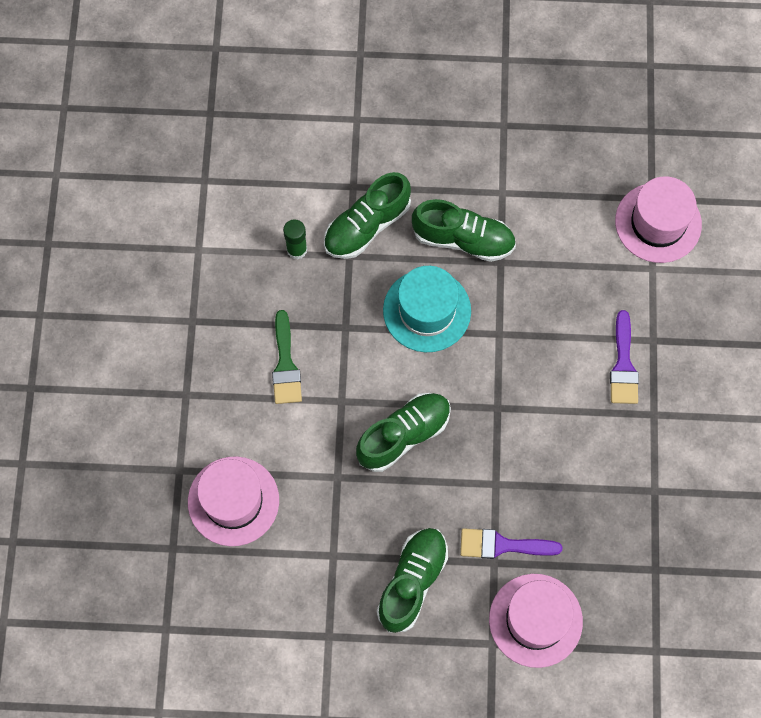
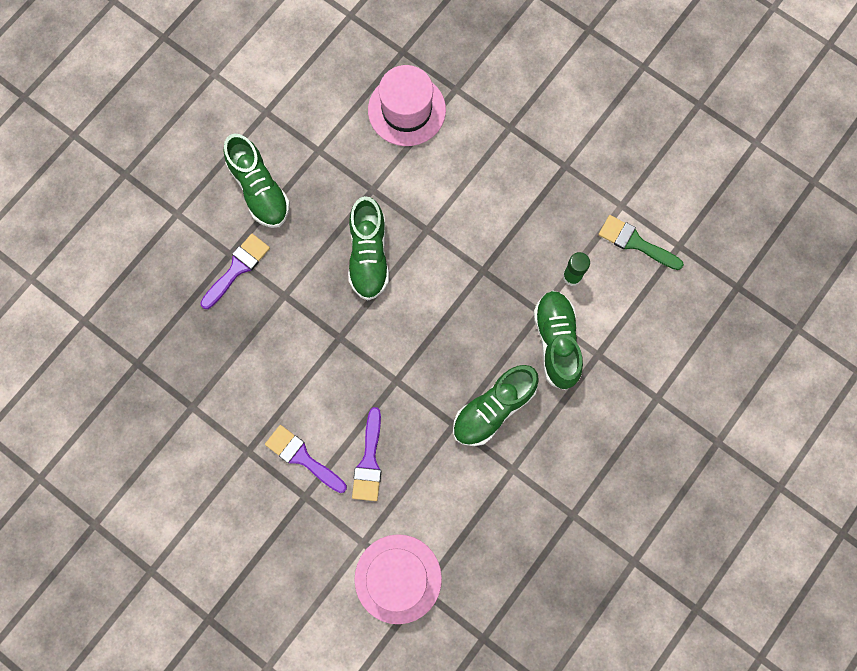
camera: 125 degrees right, 5 degrees up
(285, 365) = (483, 209): green brush -> green brush (635, 242)
(427, 310) = (453, 339): turquoise hat -> none
(535, 620) = (169, 253): pink hat -> none
(584, 309) = (369, 461): none -> purple brush

